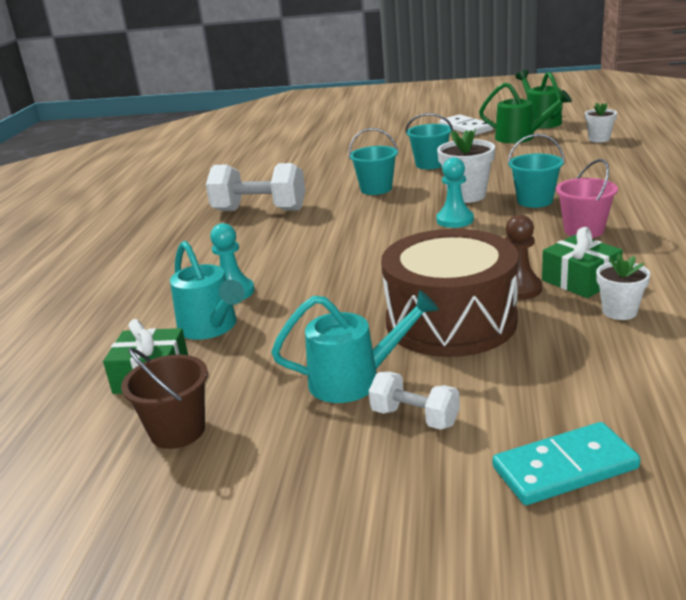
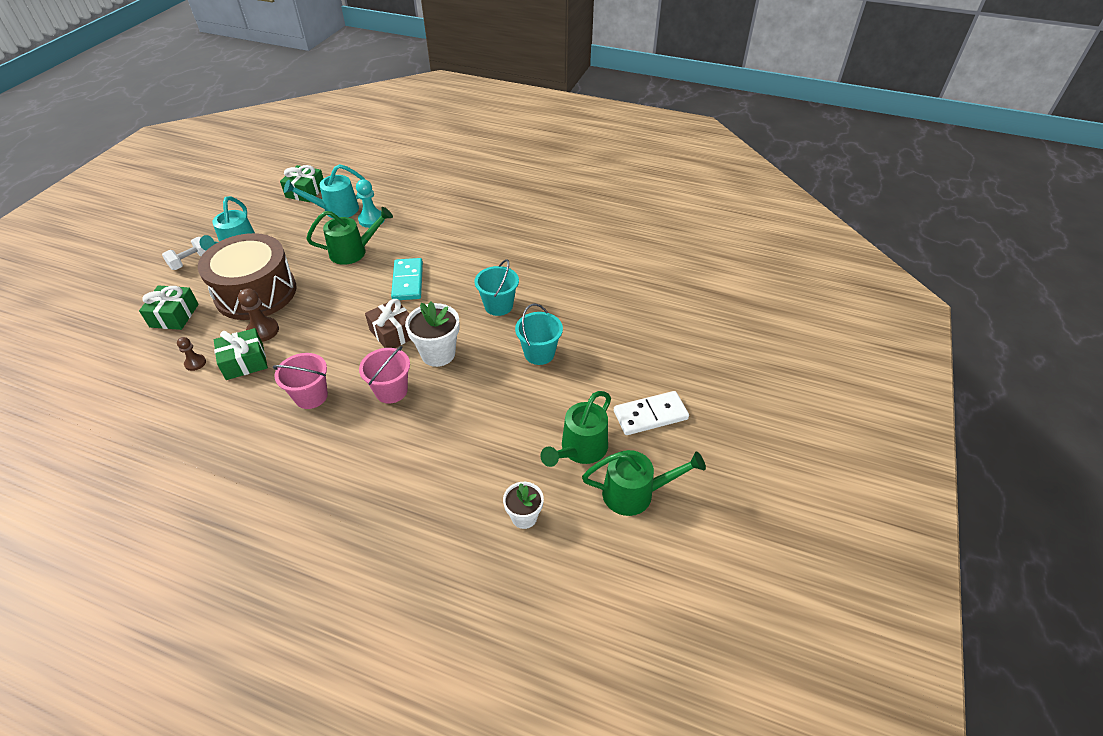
camera: 100 degrees right, 20 degrees up
(177, 431) = (253, 198): brown bucket -> none
(259, 210) = (500, 240): white dumbbell -> none
(317, 282) = (354, 252): none -> green watering can
(455, 220) = (393, 333): turquoise pawn -> brown gift
(534, 201) = (391, 391): turquoise bucket -> pink bucket
(555, 370) = (174, 315): none -> green gift
(565, 468) = (114, 294): turquoise domino -> turquoise domino (407, 281)
(619, 311) = (195, 363): white flower pot -> brown pawn

